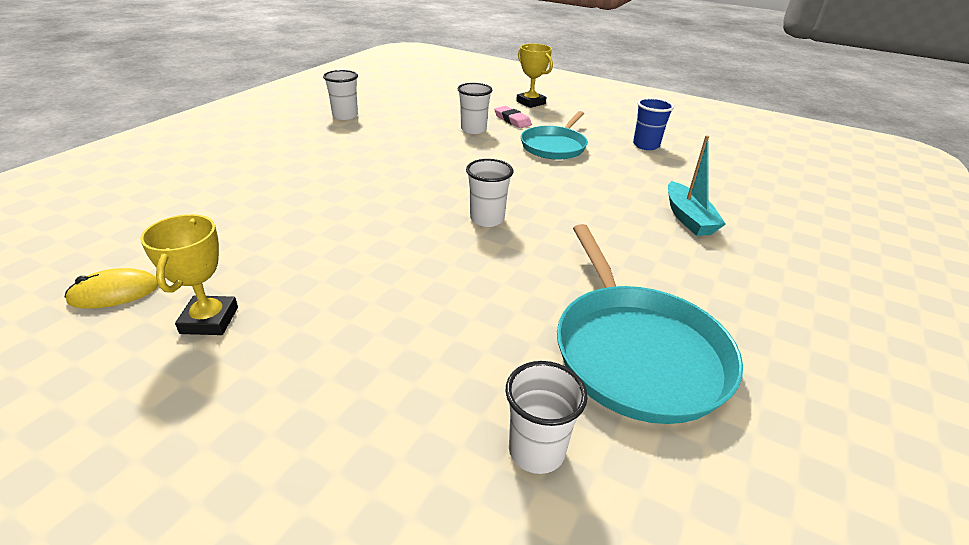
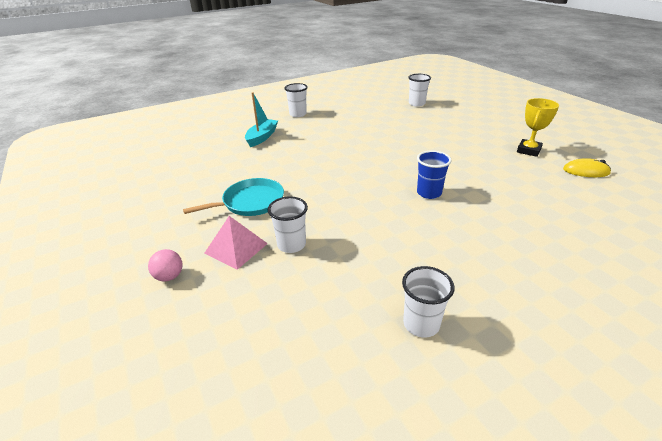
camera: 145 degrees left, 0 degrees up
(487, 219) = (368, 161): white cup -> white cup (298, 114)
(512, 120) = (236, 248): pink eraser -> pink pyramid
(530, 102) = (169, 276): yellow trophy -> pink ball
(636, 352) = (362, 110): turquoise pan -> none
(646, 145) = (183, 184): blue cup -> blue cup (429, 193)

